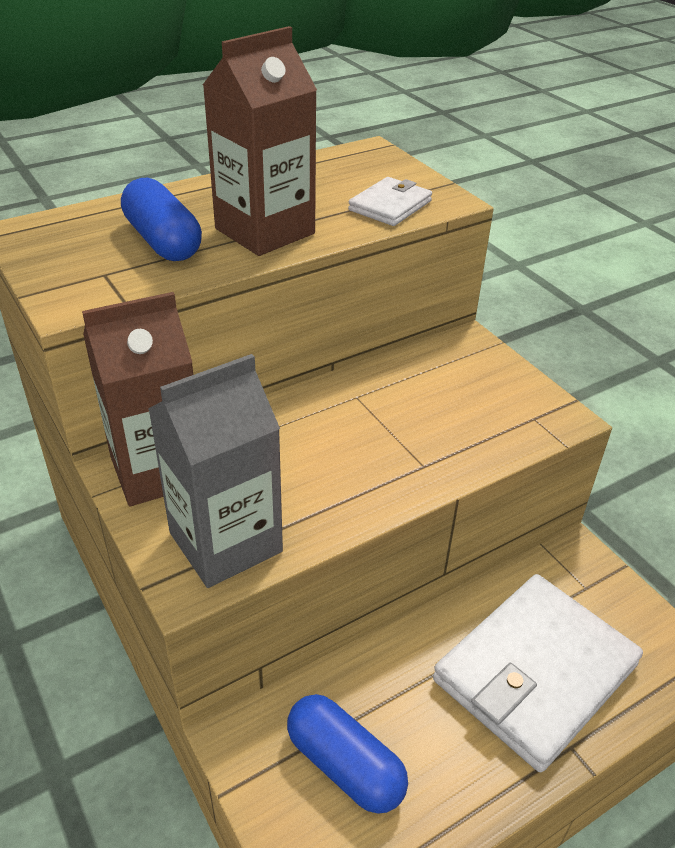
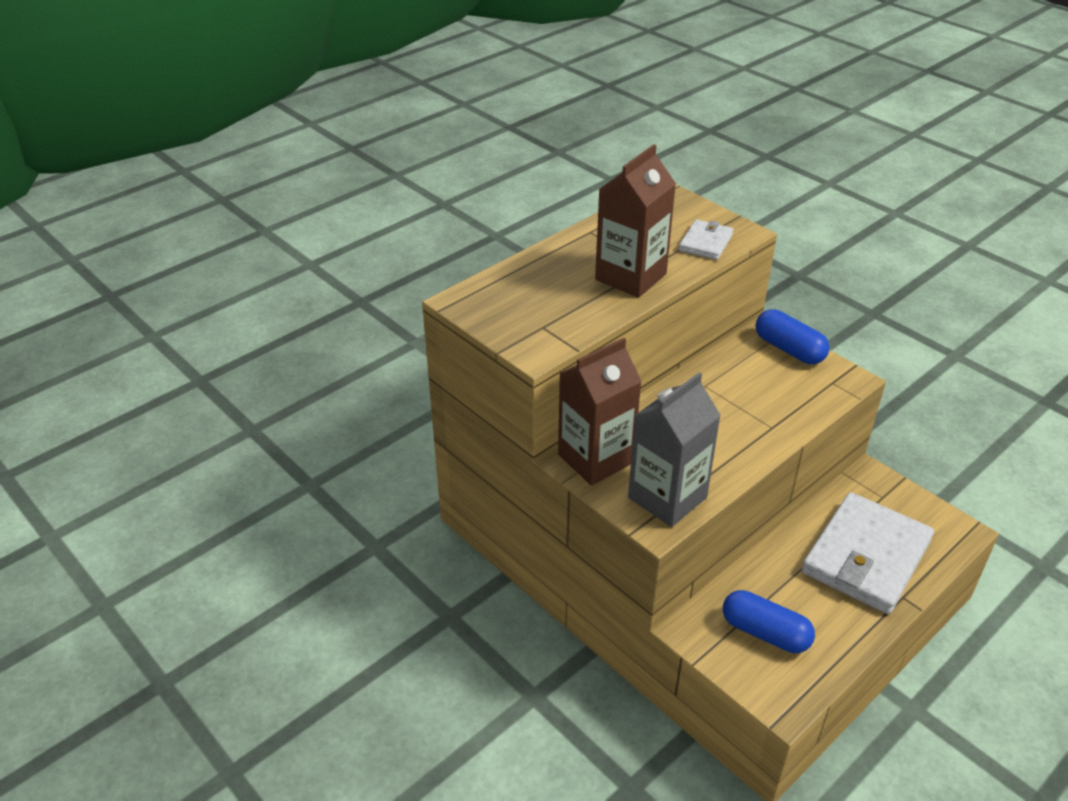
camera: 10 degrees left, 0 degrees up
(163, 241) = (565, 295): blue capsule -> blue capsule (789, 349)

